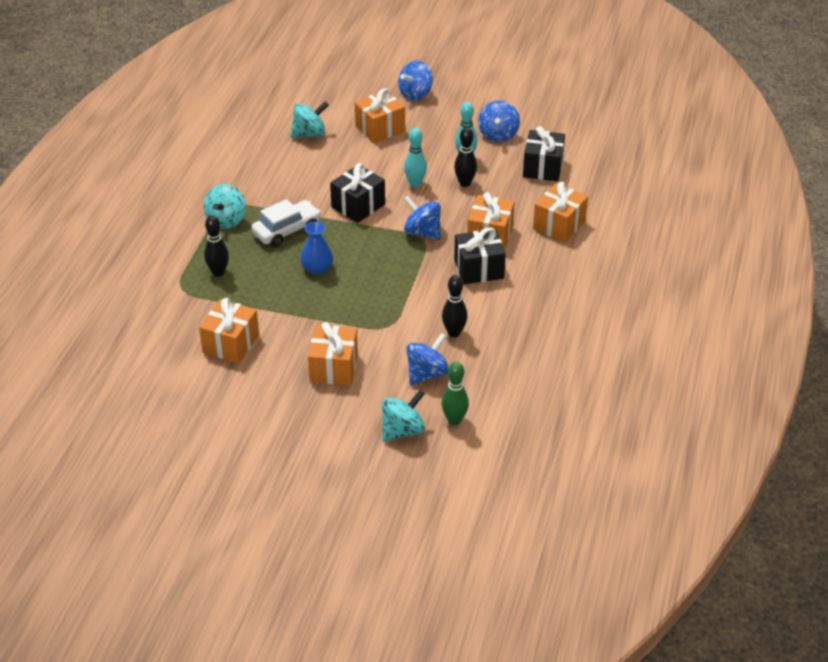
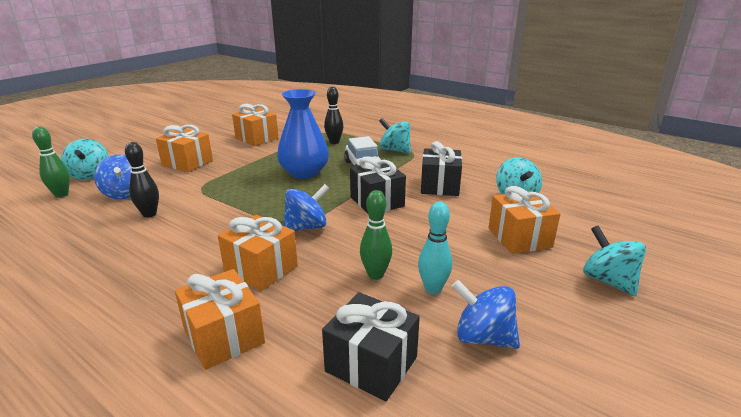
camera: 110 degrees right, 15 degrees down
(317, 268) = (304, 172): blue vase -> blue vase, size x1.71
(415, 94) = (608, 281): blue spinning top -> turquoise spinning top
(415, 184) = (395, 239): turquoise bowling pin -> none
(465, 183) = (375, 275): black bowling pin -> green bowling pin
(479, 269) = (214, 247): black gift -> black gift (439, 186)

